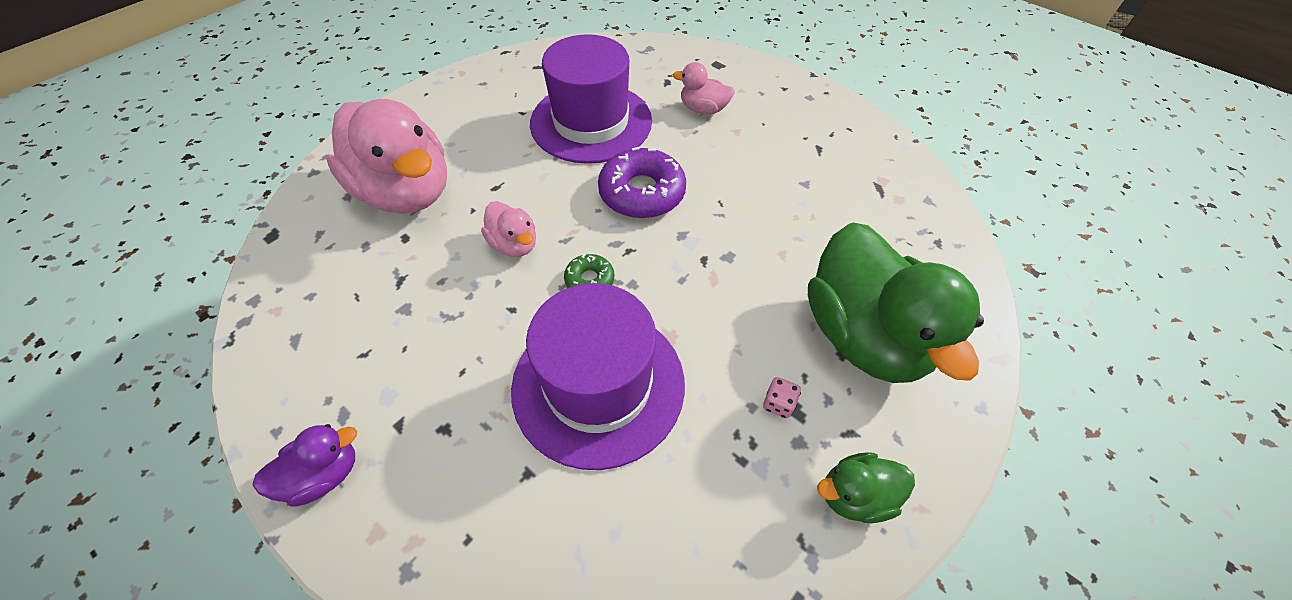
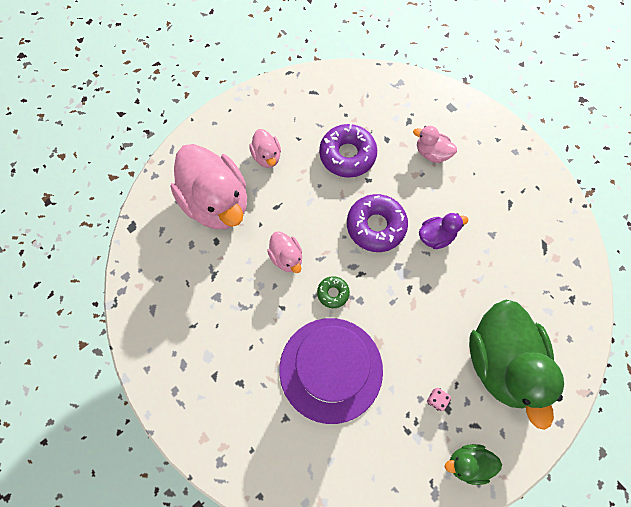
camera: 10 degrees right, 15 degrees up
(324, 474) = (175, 400): purple duck -> purple duck (436, 236)
(479, 135) = (267, 156): none -> pink duck
(591, 122) = (347, 155): purple hat -> purple donut

